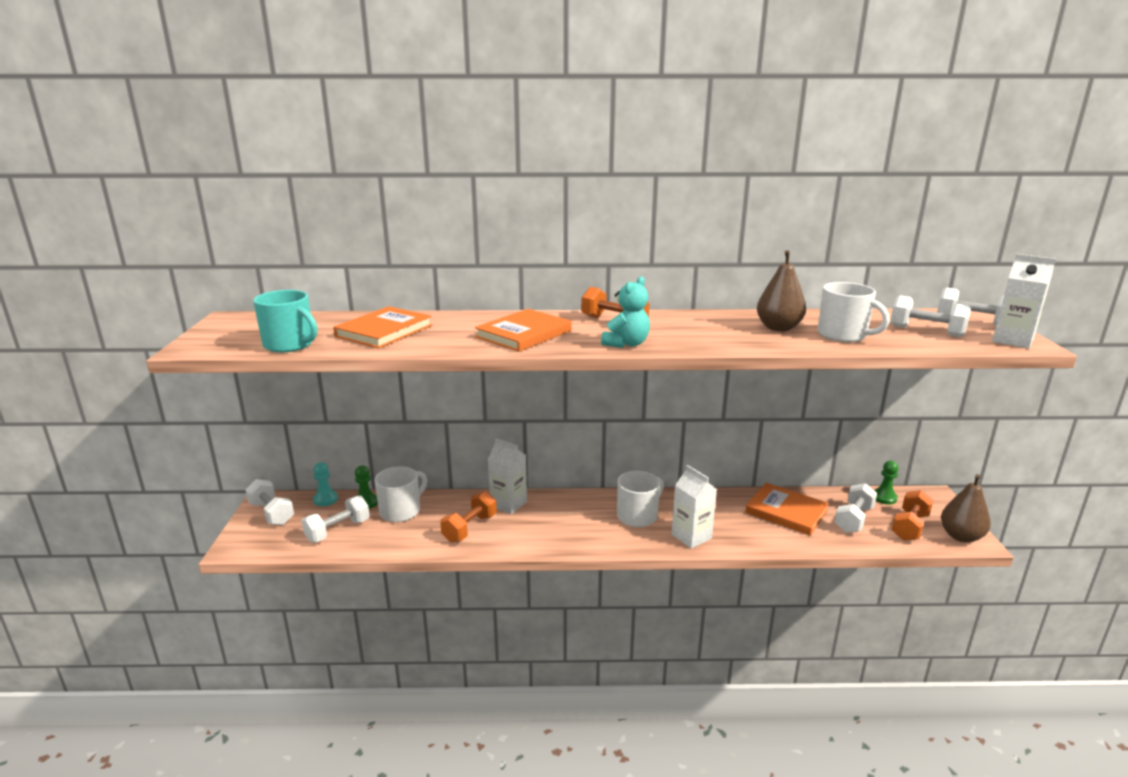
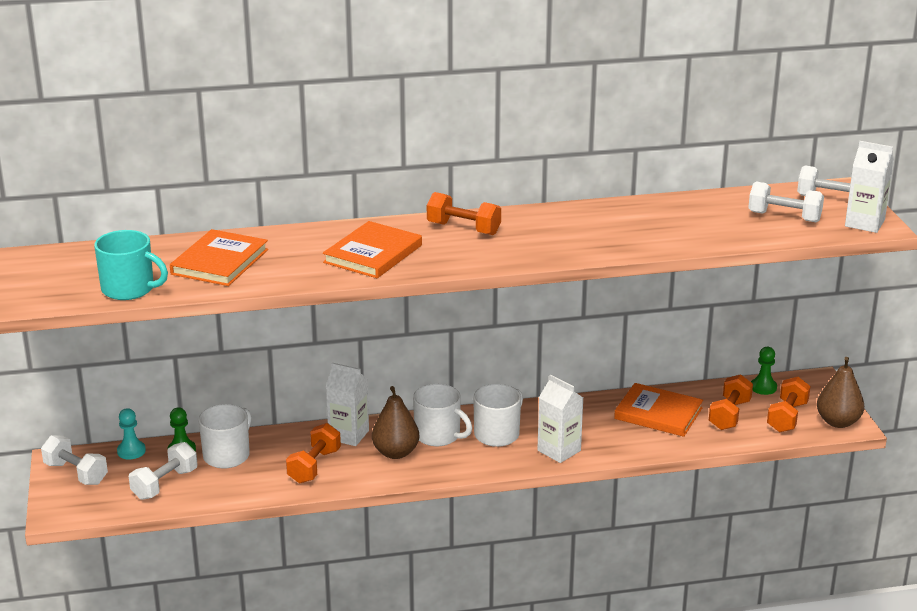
camera: 10 degrees left, 5 degrees up
(626, 344) = (484, 259): turquoise teddy bear -> none
(778, 328) = (636, 224): brown pear -> brown pear (395, 453)
(843, 335) = (701, 229): white mug -> white mug (438, 435)
(853, 519) = (729, 415): white dumbbell -> orange dumbbell

